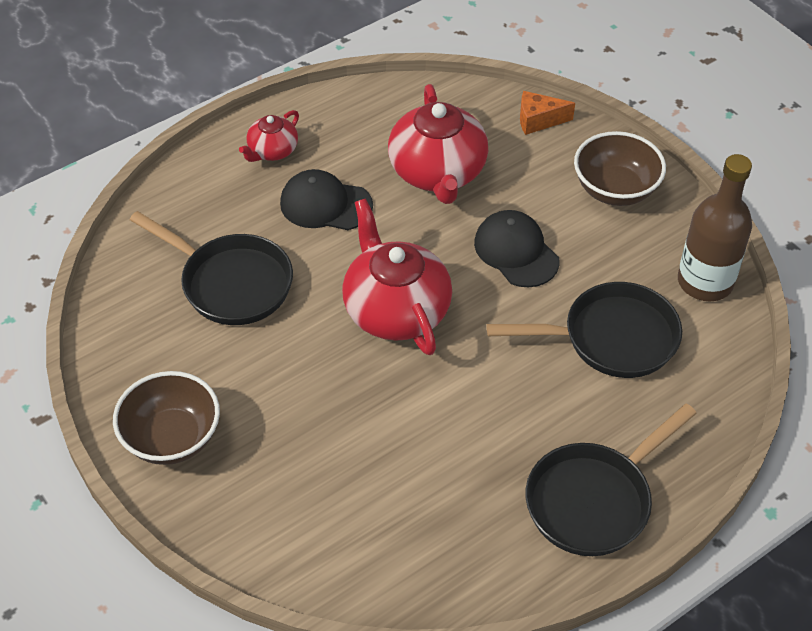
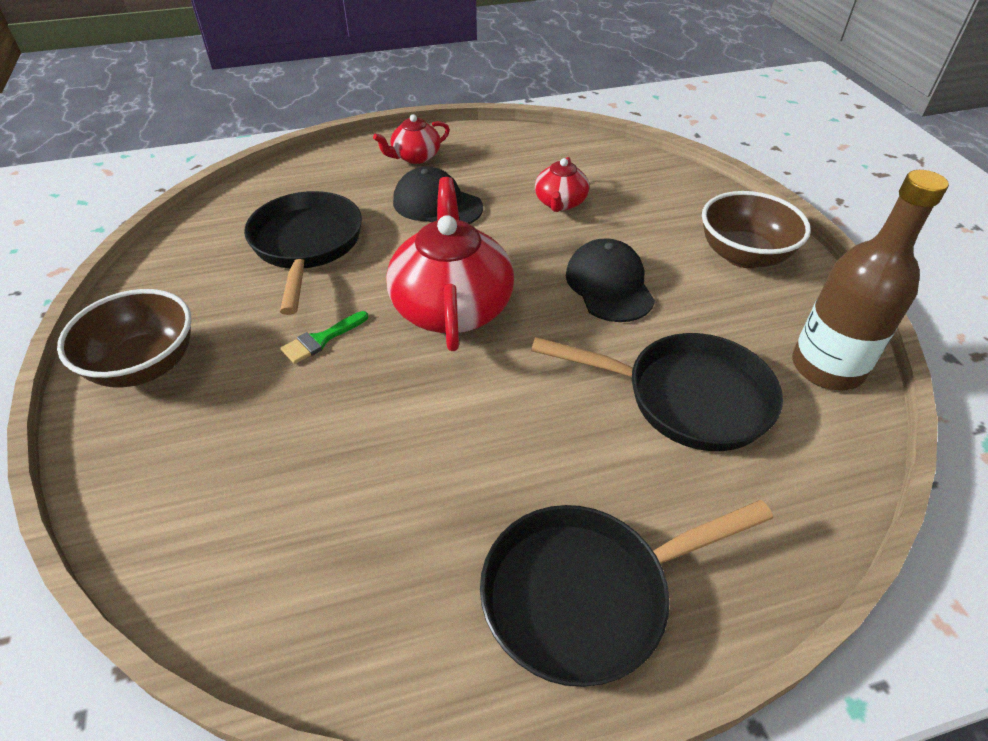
camera: 20 degrees right, 5 degrees down
(231, 283) = (307, 245): black pan -> black pan turned 150 degrees counterclockwise
(304, 372) = (321, 339): none -> green brush
(437, 172) = (560, 203): red teapot -> red teapot, size x0.52
(538, 120) = (682, 184): orange cheese -> none

